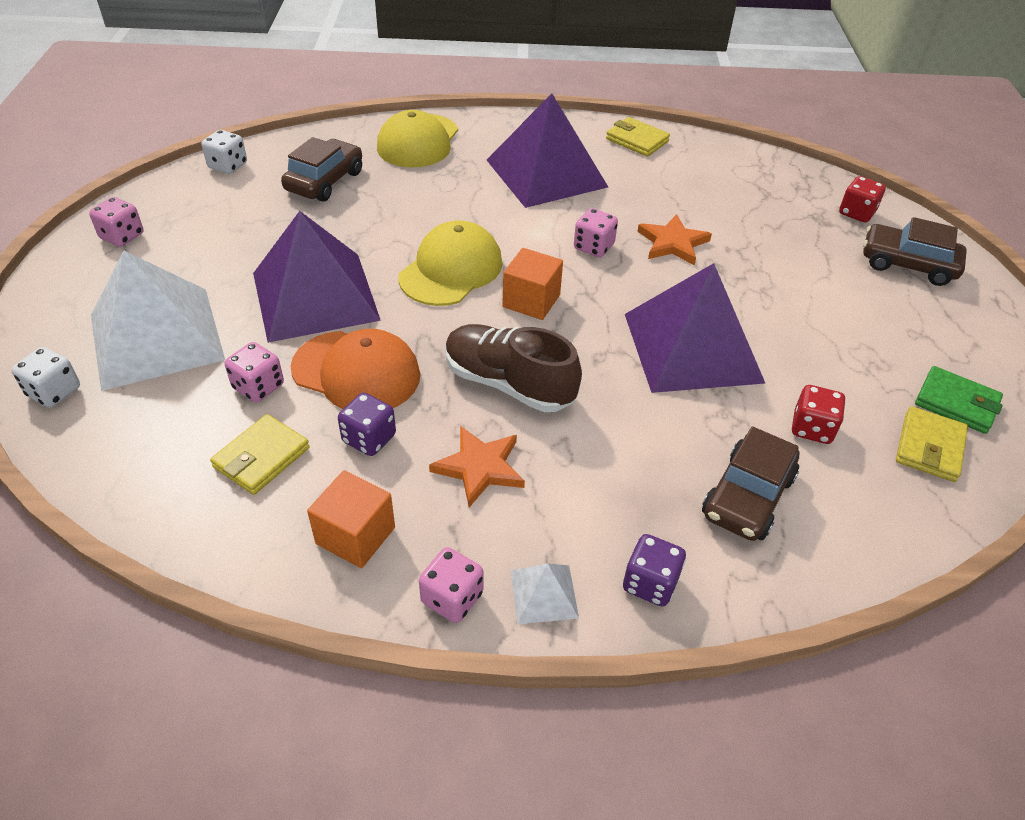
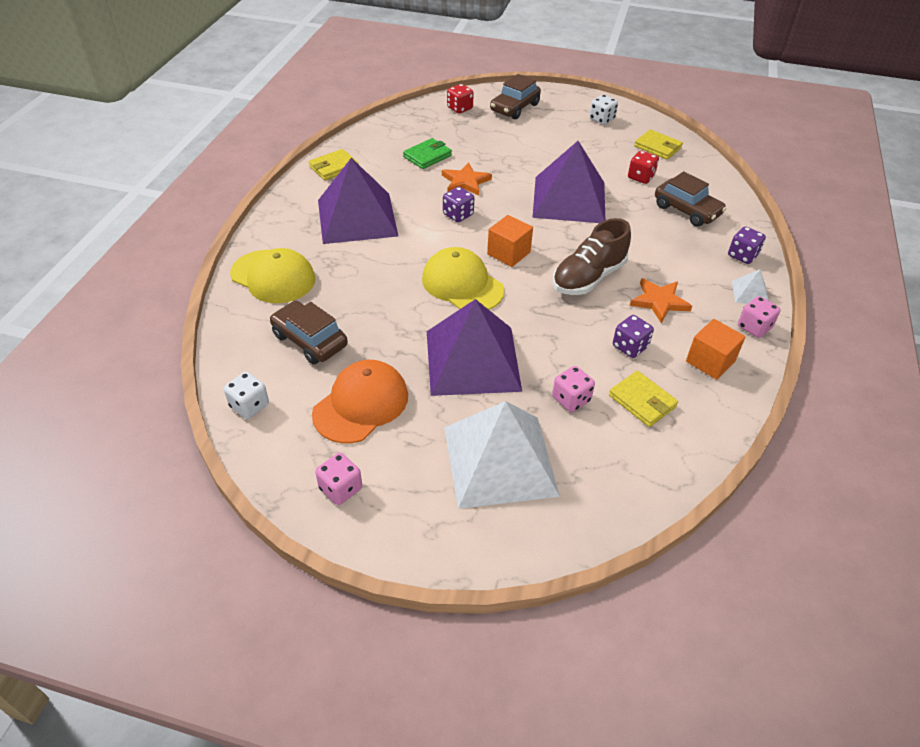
camera: 75 degrees left, 0 degrees up
(54, 392) = (556, 529): white dice -> white dice (601, 119)
(356, 372) = (564, 346): orange cap -> orange cap (361, 404)
(593, 247) = (458, 215): pink dice -> purple dice
(956, 403) = (628, 130): green wallet -> green wallet (427, 156)

